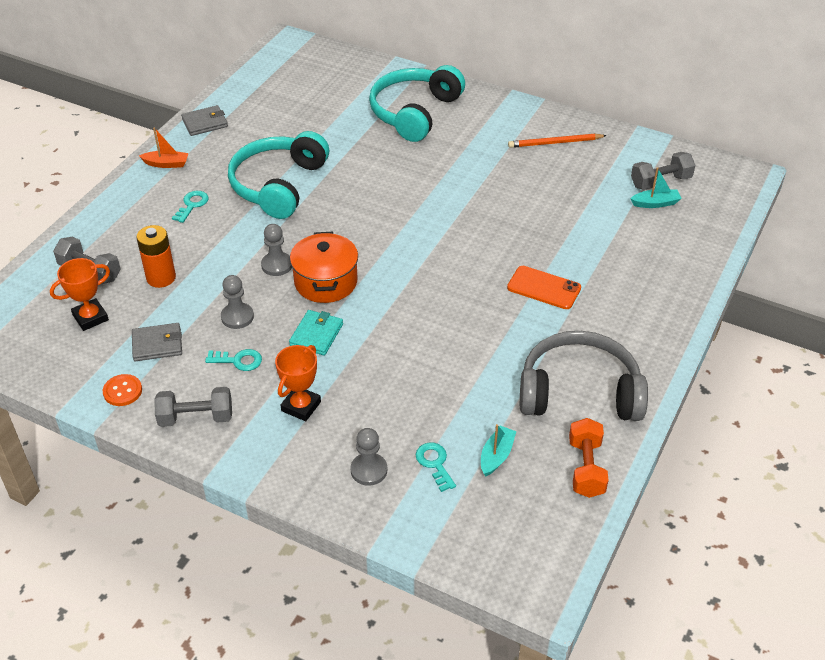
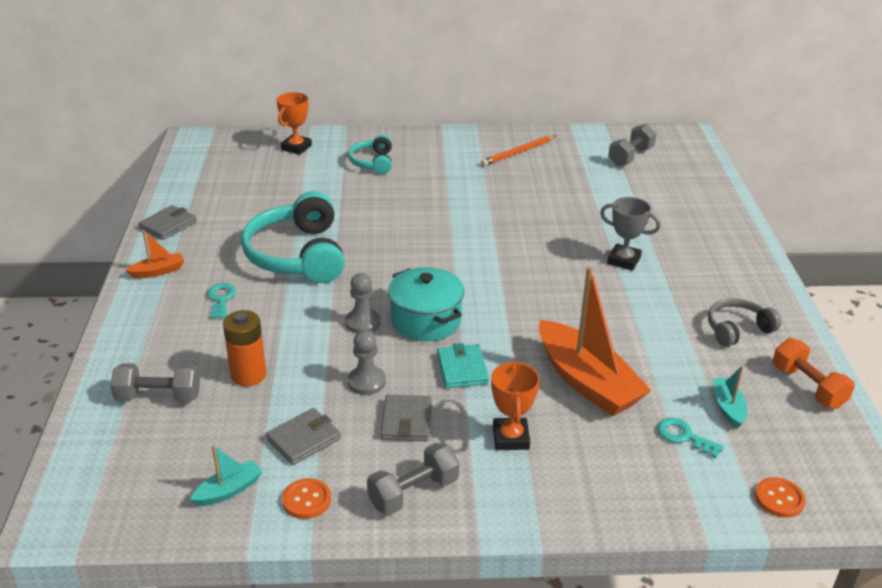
camera: 30 degrees left, 10 degrees down
(90, 317) = (201, 441): orange trophy -> orange trophy (296, 147)
(238, 360) = (406, 421): turquoise key -> grey wallet
(326, 282) = (426, 321): orange pot -> turquoise pot
(369, 470) = (632, 468): grey pawn -> none
(403, 385) = (586, 381): none -> orange boat
(414, 112) = (372, 162): turquoise headphones -> turquoise headphones, size x0.53
(459, 546) = (779, 499): none -> orange button
(544, 288) = (623, 260): orange phone -> grey trophy
(579, 392) = (737, 329): grey headphones -> grey headphones, size x0.53
(655, 203) = (643, 172): turquoise boat -> turquoise boat (229, 490)

